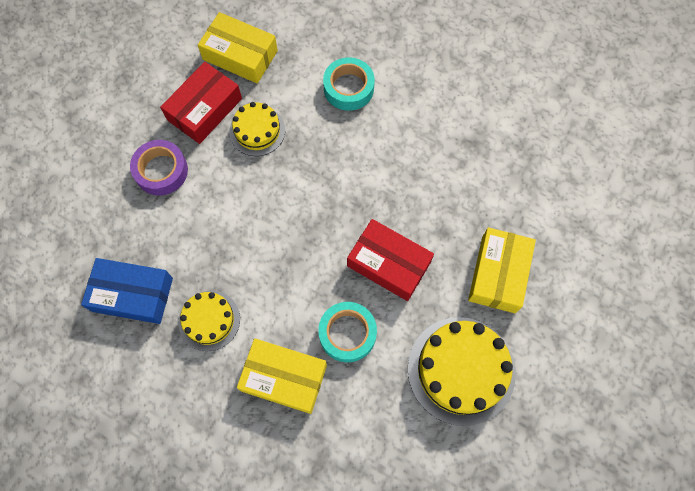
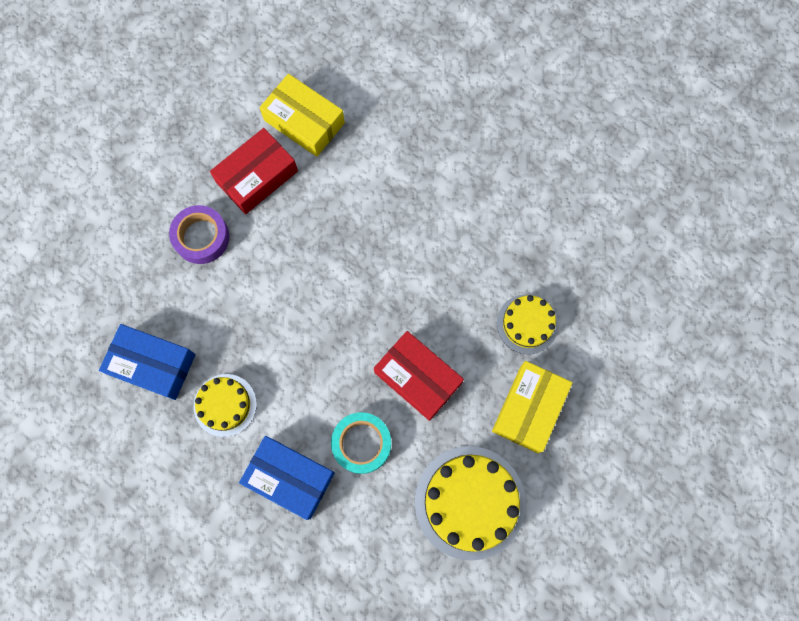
camera: 10 degrees right, 5 degrees up
(257, 131) = (307, 210): yellow cake -> yellow cake (527, 324)
(284, 378) = (290, 477): yellow box -> blue box
(348, 88) = (412, 178): turquoise tape -> none

